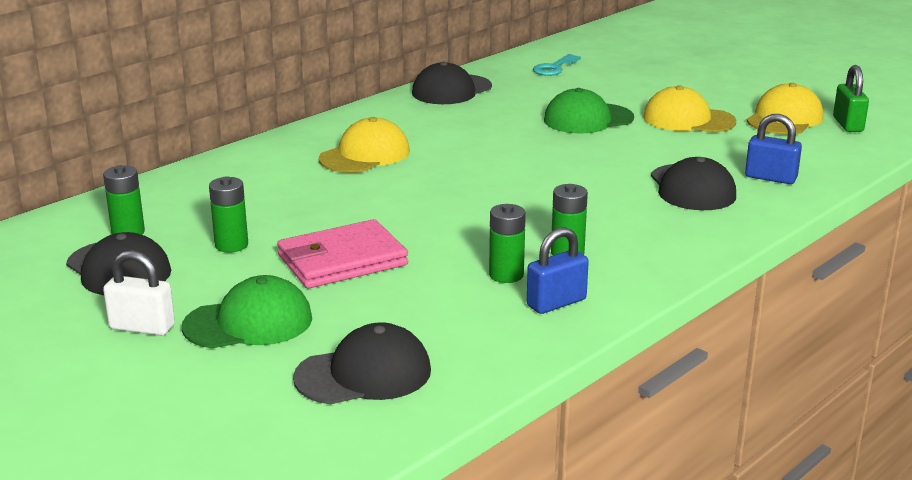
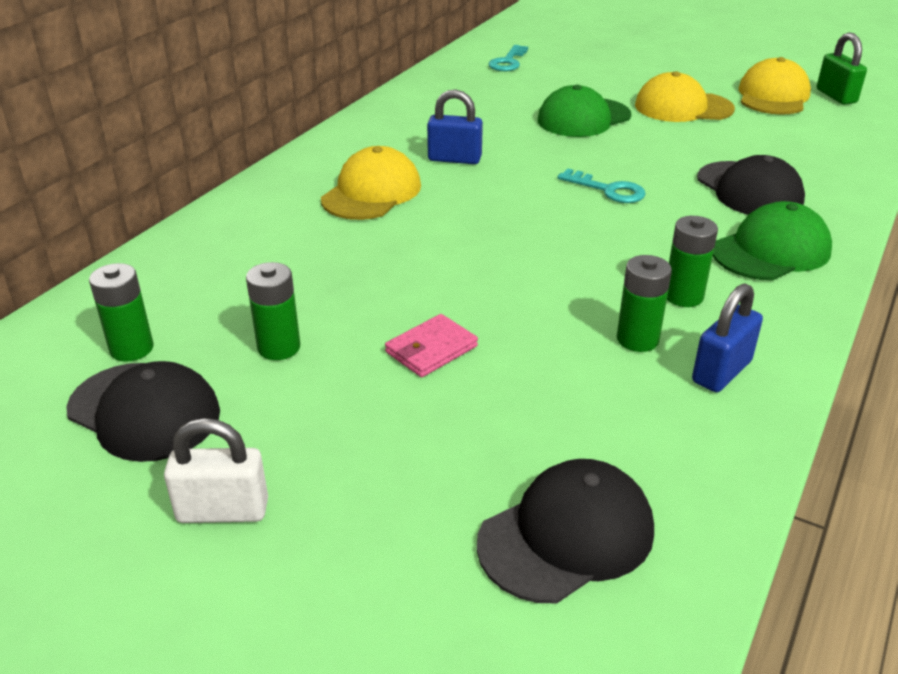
camera: 15 degrees left, 10 degrees up
(248, 322) = (366, 474): green cap -> green cap (771, 251)
(342, 260) = (431, 349): pink wallet -> pink wallet, size x0.55
(451, 90) = (418, 99): black cap -> none
(565, 174) = (608, 190): none -> turquoise key
(770, 178) = (815, 167): blue padlock -> blue padlock (454, 159)

